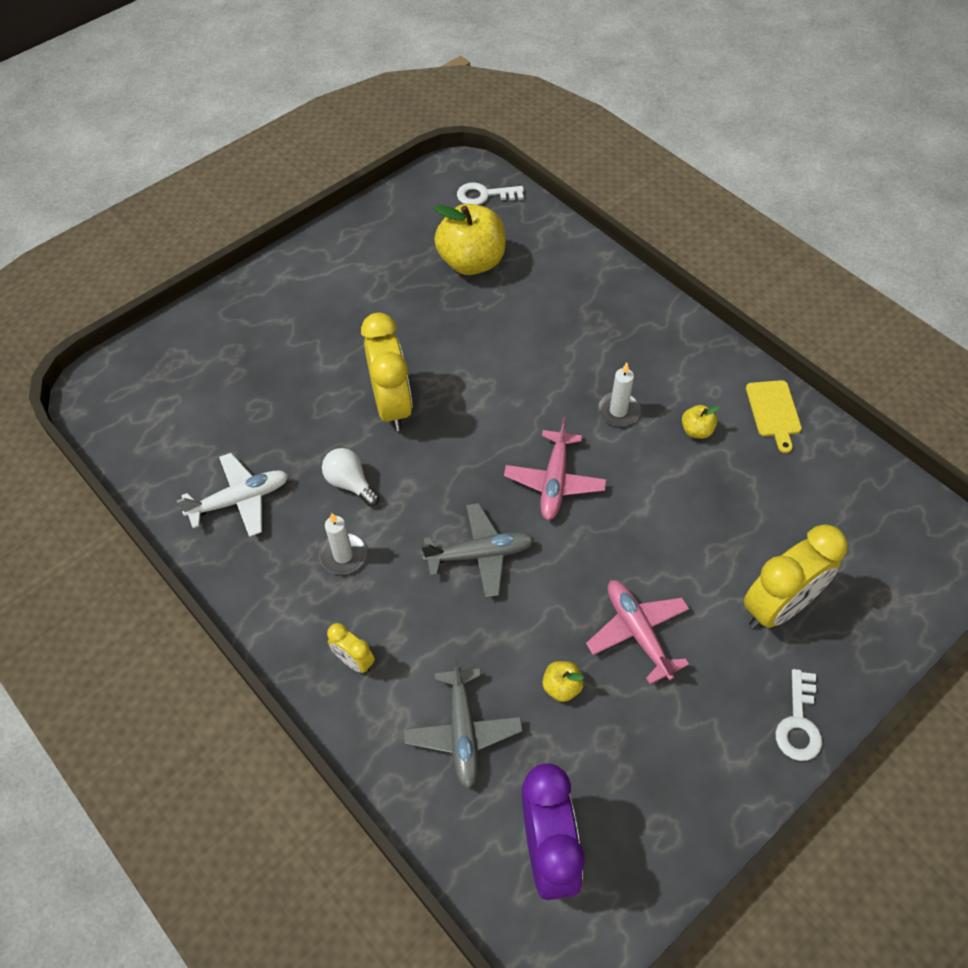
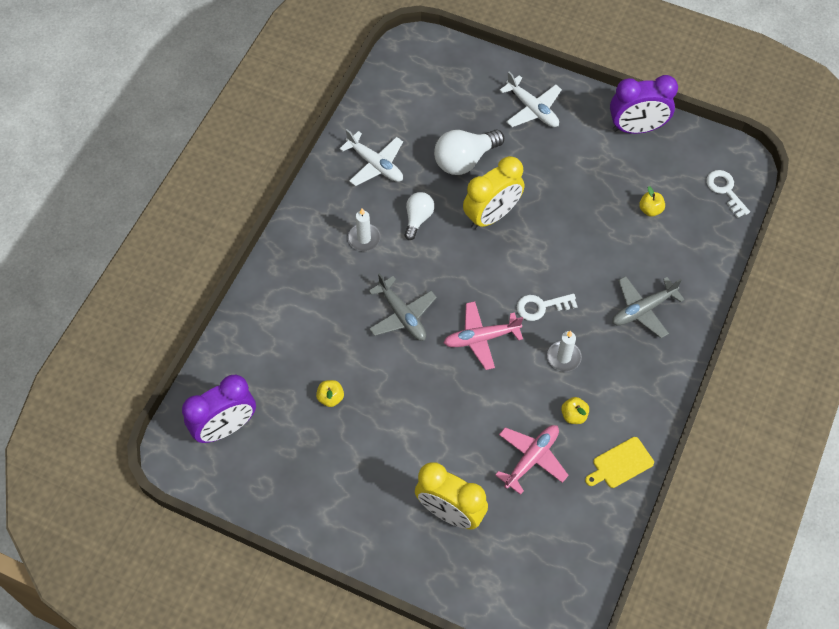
camera: 65 degrees right, 5 degrees up
(273, 311) = (532, 109): none -> white plane
(298, 402) = (464, 160): none -> white light bulb
(354, 661) = (296, 277): yellow clock -> none
(362, 232) = (636, 128): none -> purple clock
(463, 732) = (277, 354): grey plane -> grey plane (642, 310)
(471, 262) = (650, 210): yellow apple -> yellow apple, size x0.44
(637, 632) = (389, 429): pink plane -> pink plane (532, 458)
(798, 723) = (368, 547): white key -> white key (541, 307)

